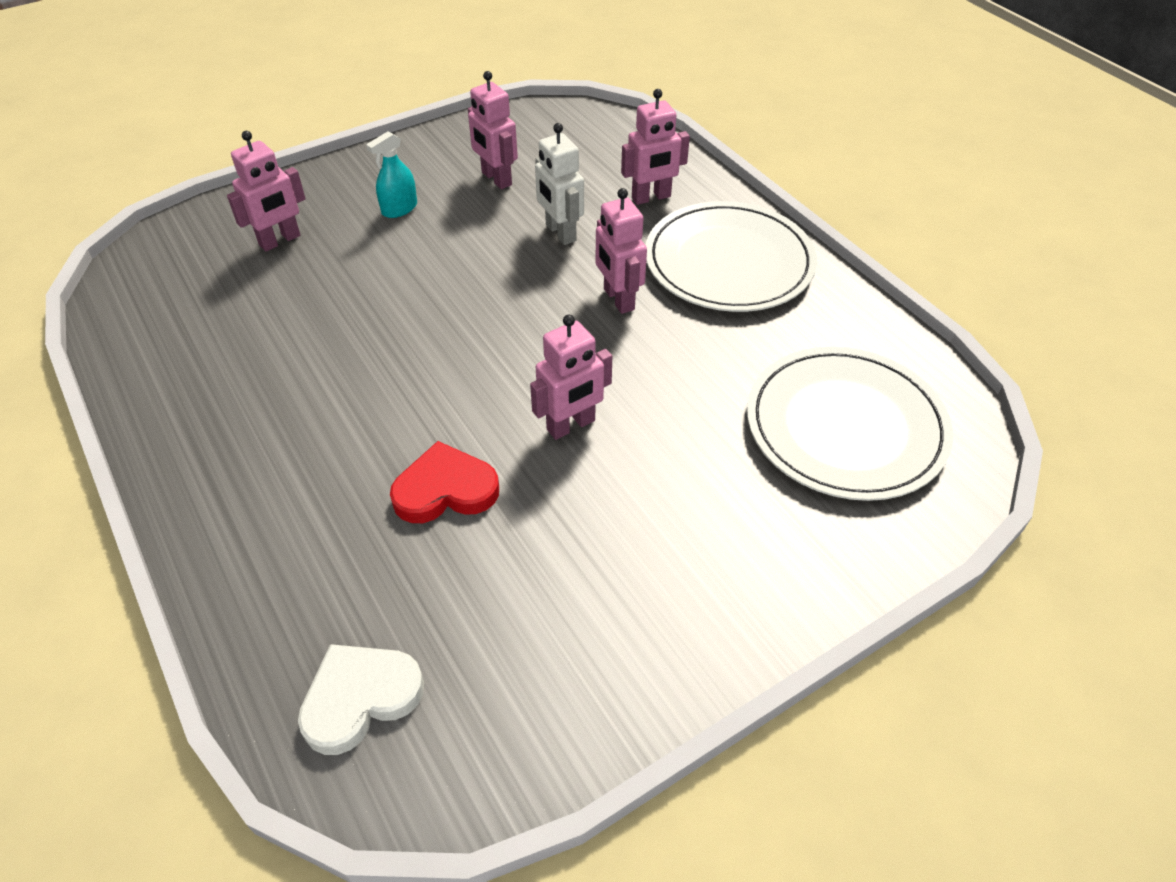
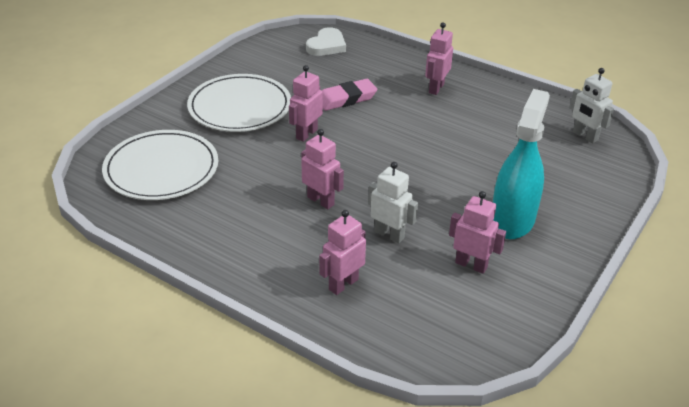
camera: 155 degrees right, 10 degrees down
(158, 287) = (585, 136): none -> white robot
(280, 241) = (558, 178): pink robot -> pink robot (436, 88)
(399, 209) = (512, 220): turquoise spray bottle -> turquoise spray bottle, size x2.18
(445, 489) = (346, 99): red heart -> pink eraser
(729, 262) = (260, 246): white plate -> white plate (239, 107)

